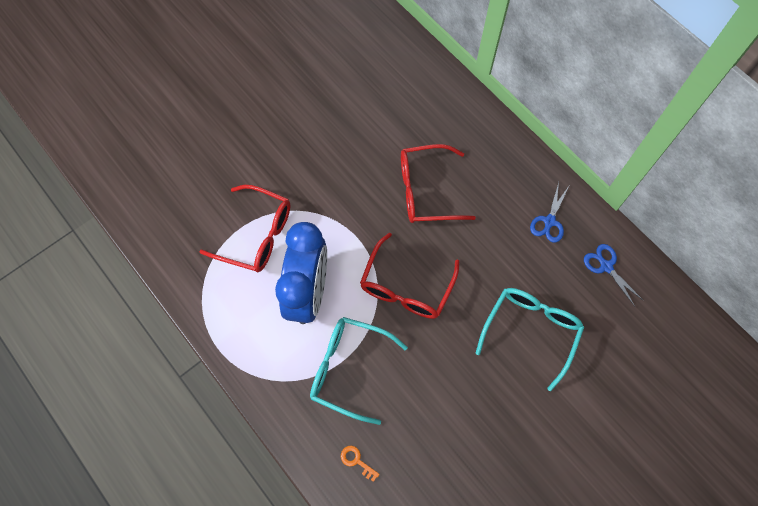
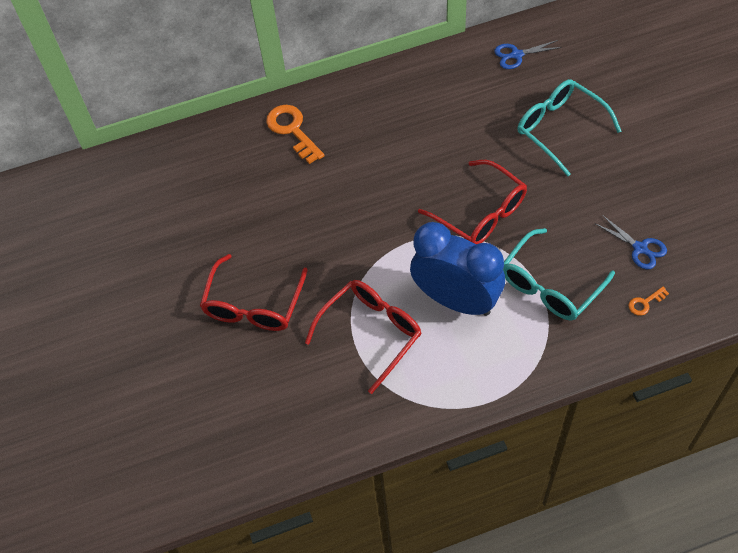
camera: 65 degrees left, 10 degrees down
(427, 191) = (383, 167): red glasses -> red glasses (254, 304)
(438, 106) = (292, 130): none -> orange key
(549, 222) = (457, 81): blue scissors -> blue scissors (640, 248)

